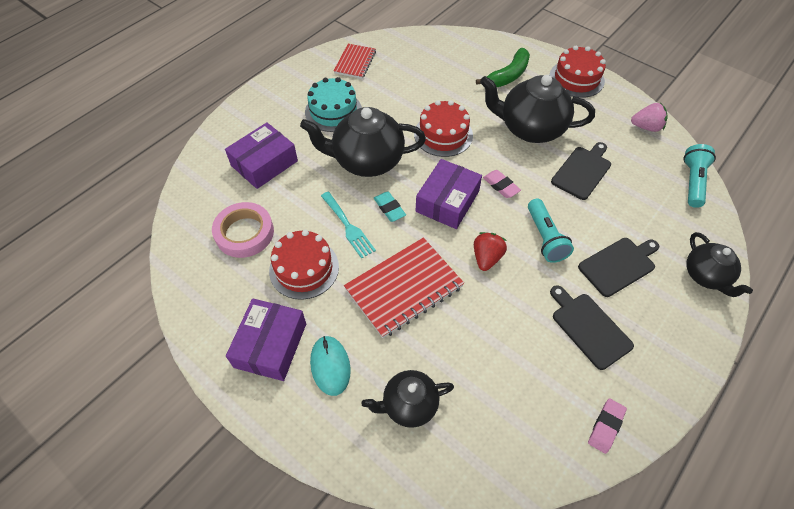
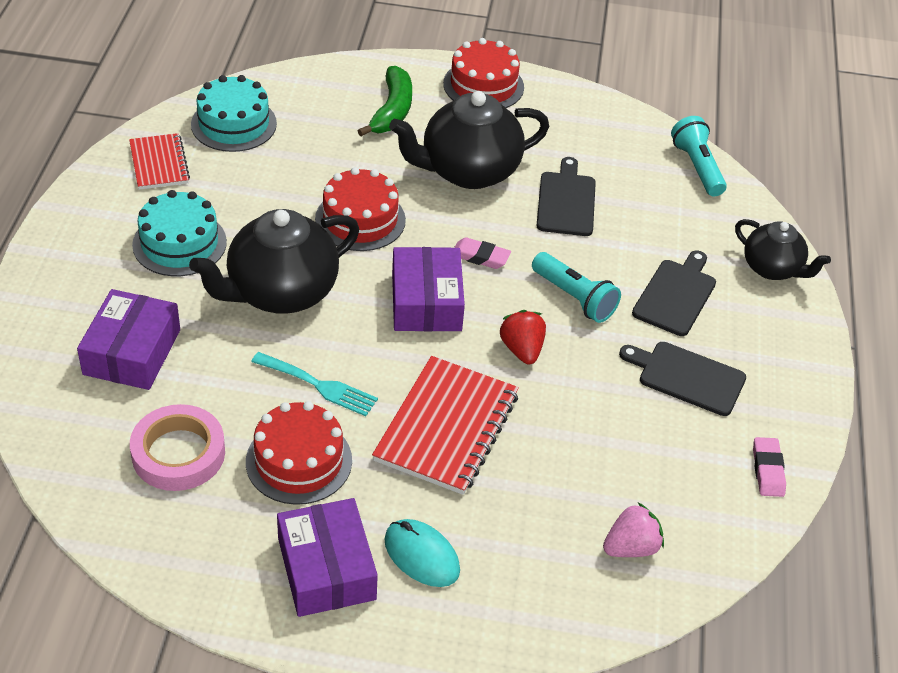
camera: 35 degrees left, 10 degrees down
(389, 208) = (357, 340): turquoise eraser -> none
(409, 405) = (546, 551): black teapot -> none
(411, 53) = (234, 124): none -> turquoise cake
(646, 127) = (606, 119): pink strawberry -> pink strawberry (631, 547)

